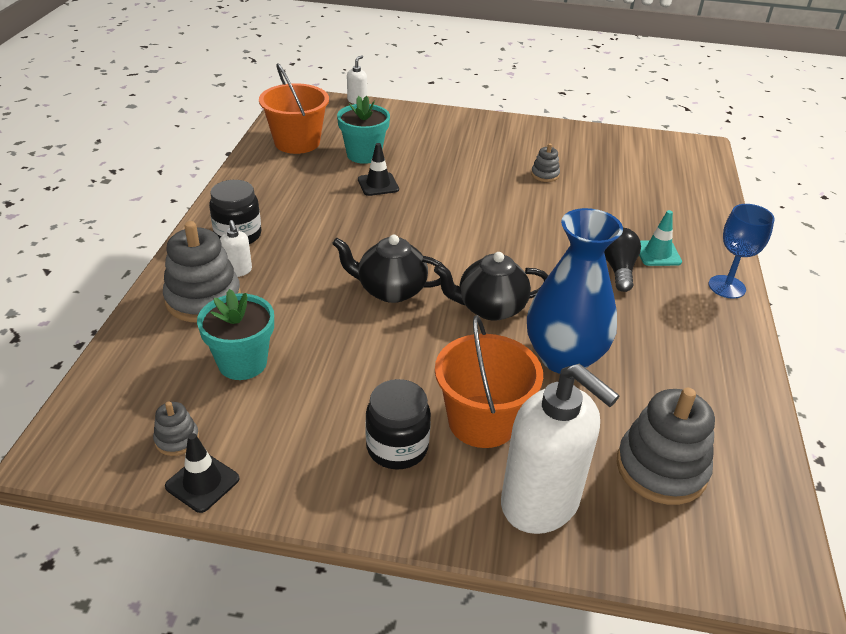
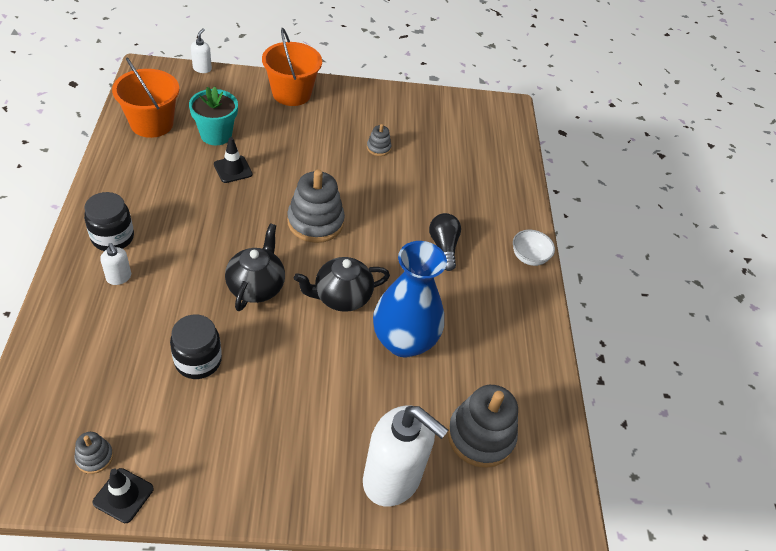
camera: 15 degrees left, 10 degrees up
(203, 299) = (93, 311): grey stacking toy -> grey stacking toy (315, 222)
(242, 363) = (138, 375): turquoise flower pot -> none
(390, 290) = (256, 286): black teapot -> black teapot turned 105 degrees clockwise
(397, 447) = (278, 442): black jar -> black jar (198, 361)
(482, 421) = (343, 410): orange bucket -> orange bucket (291, 93)
(657, 253) = (474, 228): turquoise traffic cone -> none
(727, 287) = (529, 257): blue goblet -> white bowl

